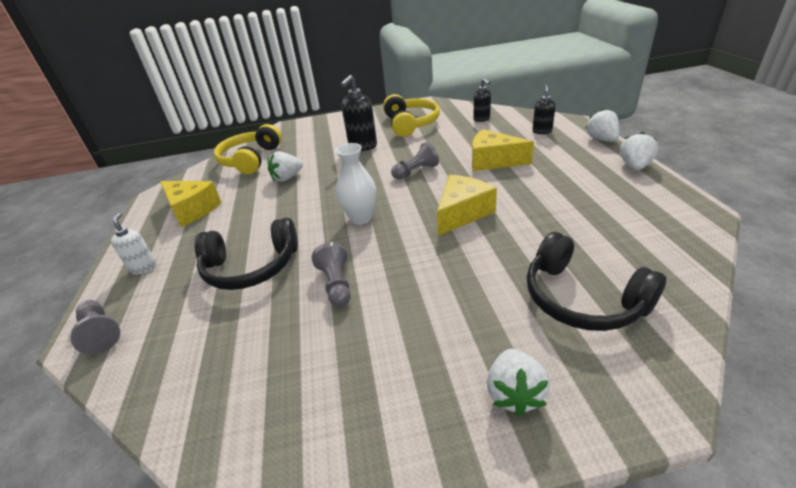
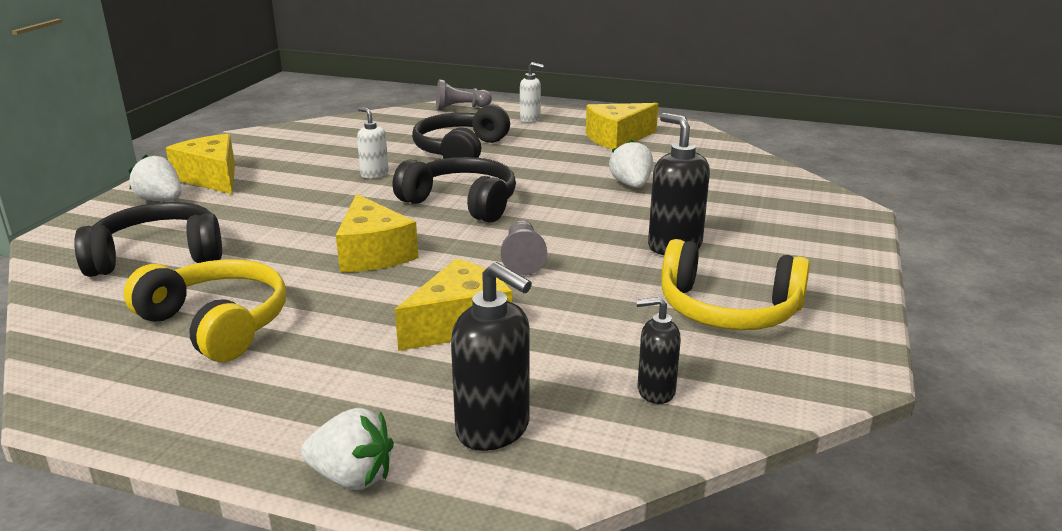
camera: 115 degrees right, 10 degrees down
(251, 159) = (728, 174): yellow headphones -> yellow headphones (216, 324)
(336, 284) = (374, 174): grey pawn -> white soap dispenser
(361, 218) = (462, 203): white vase -> black headphones
(430, 399) = (212, 178): none -> yellow cheese
(542, 131) = (494, 429): black soap dispenser -> black soap dispenser, size x1.64
(634, 166) = (225, 440): white strawberry -> none

